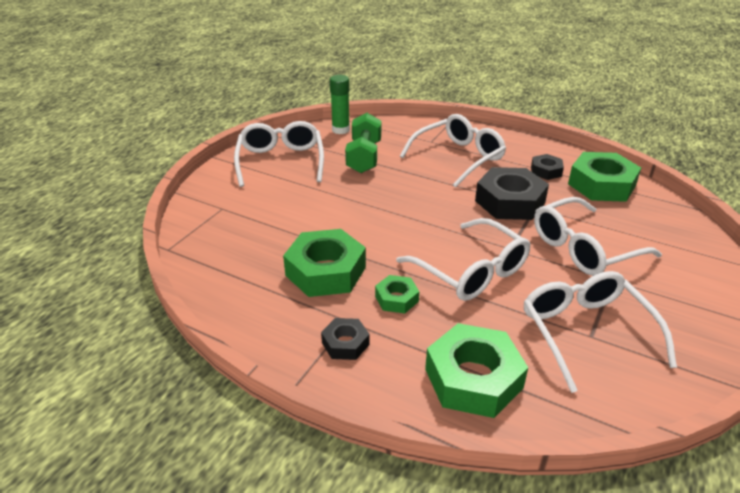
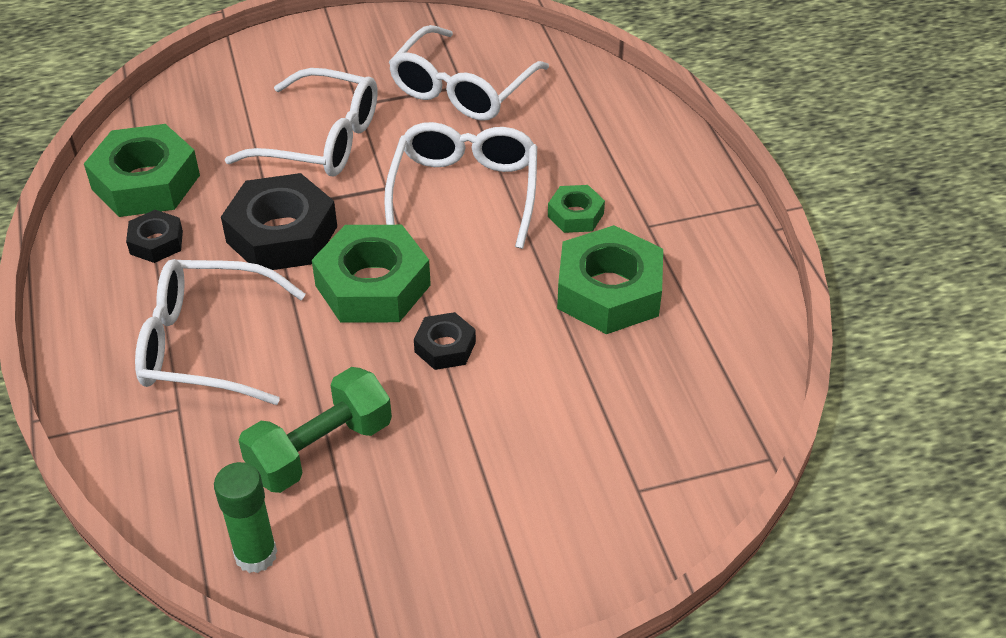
camera: 135 degrees left, 10 degrees up
(280, 161) = (450, 540): white glasses -> none
(345, 343) = (674, 207): black nut -> black nut (445, 347)
(473, 378) = (603, 119): green nut -> green nut (372, 285)

